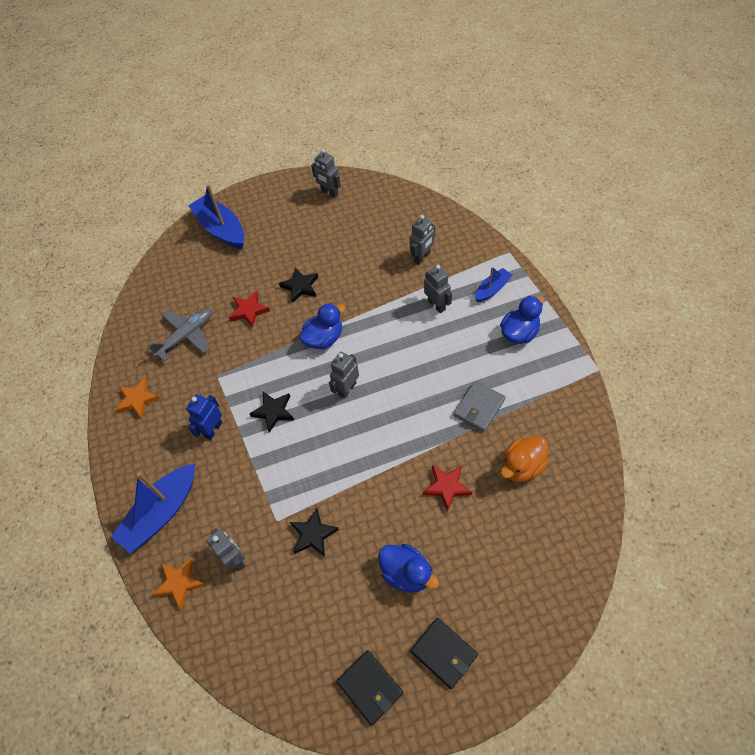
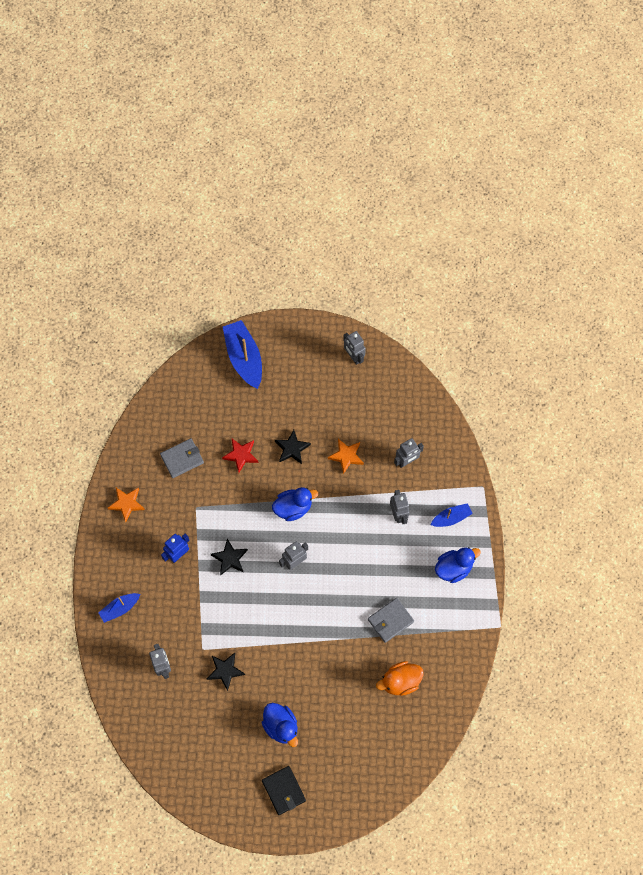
camera: 15 degrees right, 10 degrees up
(161, 513) = (120, 608): blue boat -> blue boat, size x0.55
(180, 582) = (118, 667): orange star -> orange star (346, 456)
(186, 336) = (182, 459): grey plane -> grey wallet
(370, 687) = (225, 792): black wallet -> none
(447, 487) = (337, 674): red star -> none

